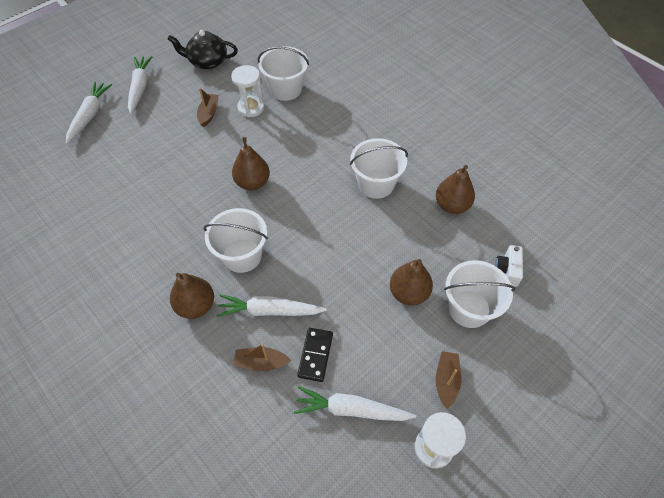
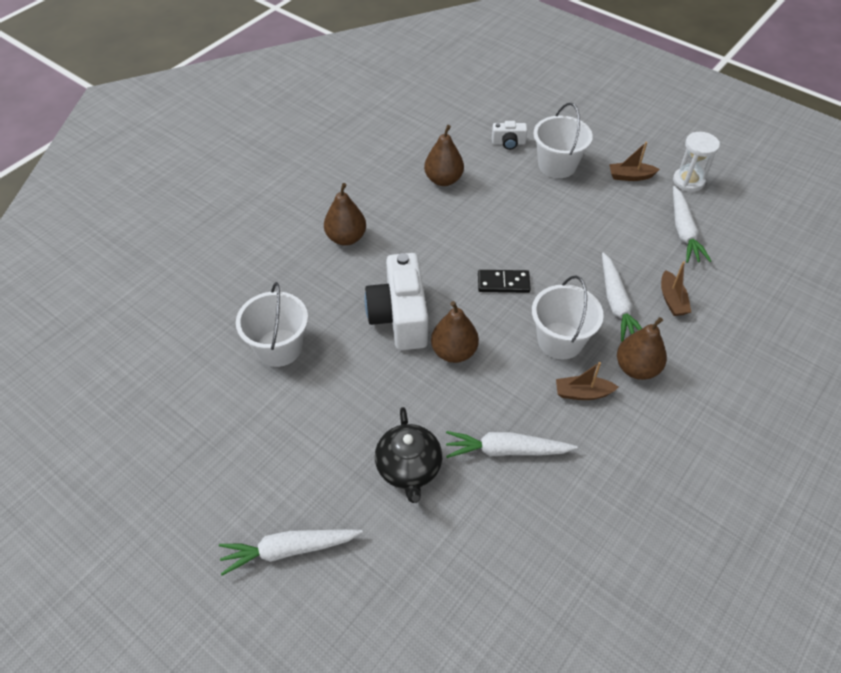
camera: 100 degrees left, 5 degrees down
(90, 115) = (364, 610): white carrot -> white carrot (506, 450)
(207, 62) = (220, 463): black teapot -> black teapot (409, 468)
(209, 113) = (338, 431): brown boat -> brown boat (582, 393)
(251, 108) = (320, 381): white hourglass -> none
(295, 155) = (400, 317): none -> white camera
(315, 355) = (646, 261): black domino -> black domino (503, 283)
(376, 184) = (429, 239): white bucket -> none
(408, 293) = (556, 204): brown pear -> brown pear (346, 238)

